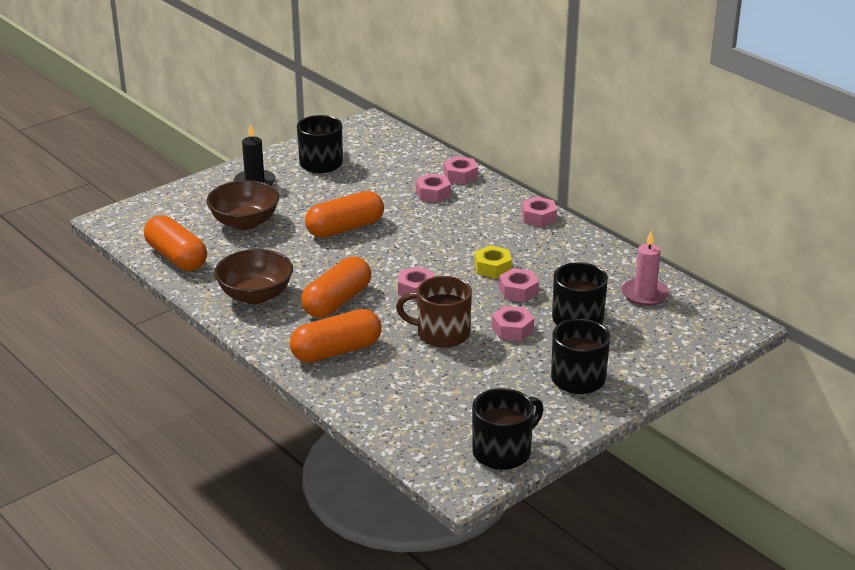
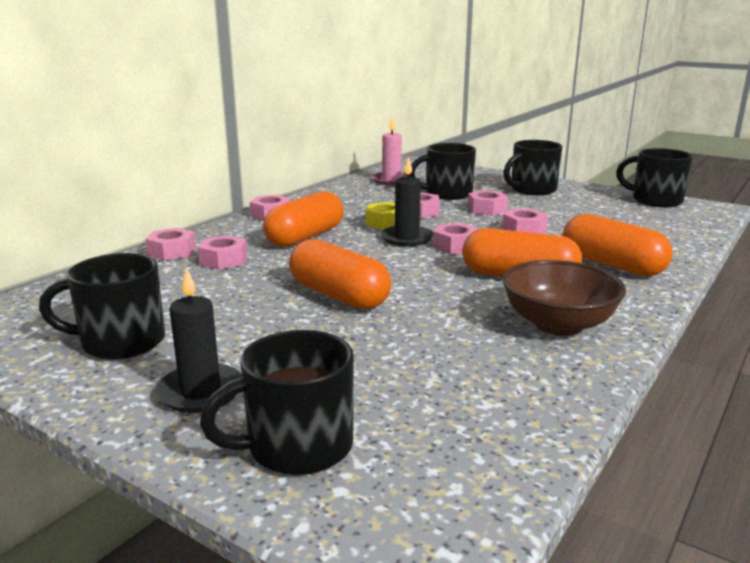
camera: 105 degrees left, 10 degrees down
(176, 257) = (518, 414): orange capsule -> orange capsule (305, 237)
(194, 201) = (297, 447): none -> black mug
(244, 222) = (358, 372): brown bowl -> none
(441, 334) = (524, 230): brown mug -> pink nut
(445, 271) = (406, 238): none -> black candle

